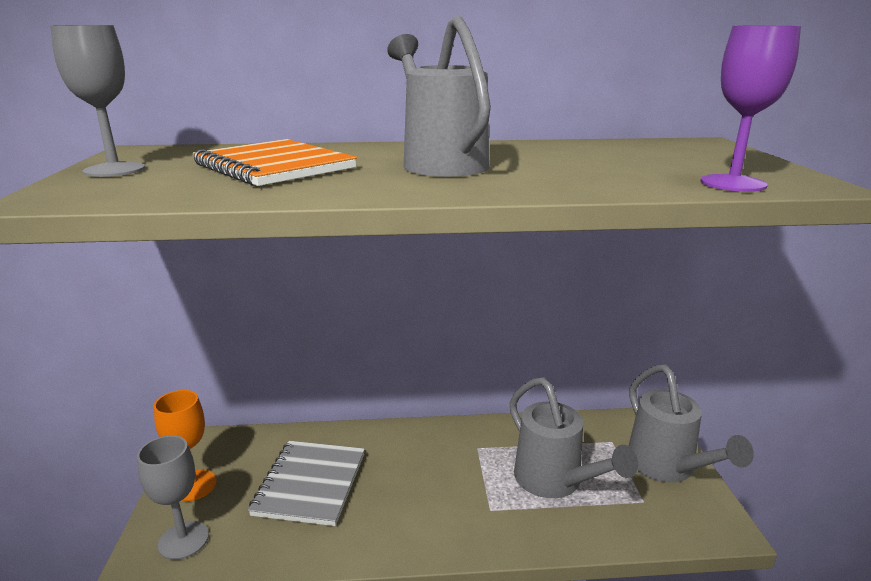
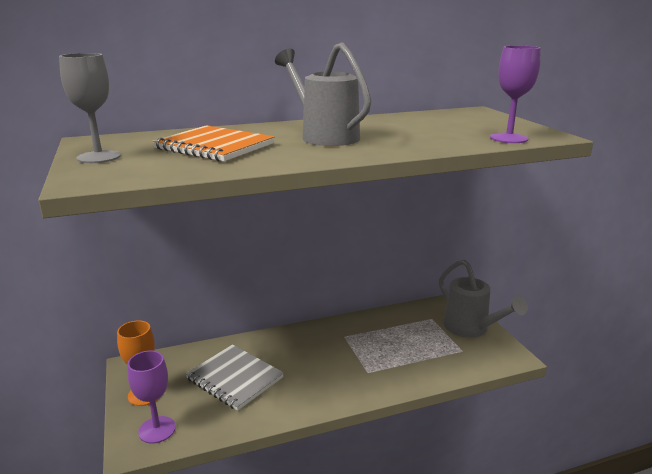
camera: 15 degrees left, 0 degrees up
(183, 540) = (157, 430): grey goblet -> purple goblet
(310, 484) = (234, 378): grey notebook -> grey notebook turned 45 degrees counterclockwise
(554, 481) = (403, 348): grey watering can -> none

